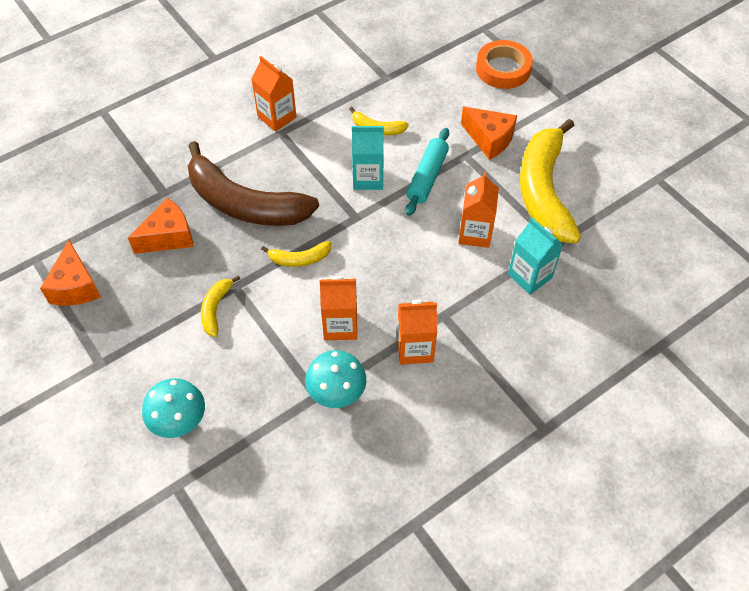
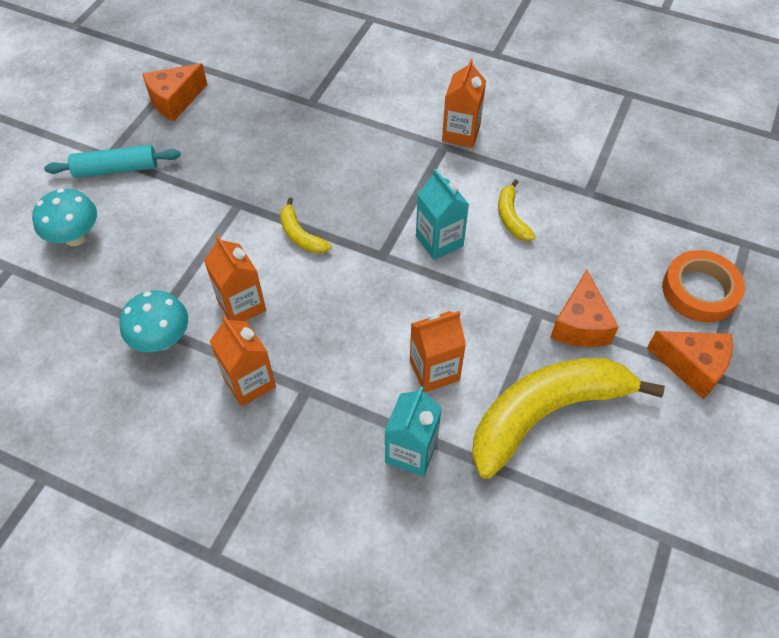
camera: 60 degrees right, 0 degrees up
(168, 237) = (264, 130): orange cheese -> orange cheese (692, 366)
(216, 309) = (206, 202): yellow banana -> none
(244, 203) = (338, 163): brown banana -> none
(427, 177) = (480, 291): turquoise rolling pin -> turquoise rolling pin (116, 169)

